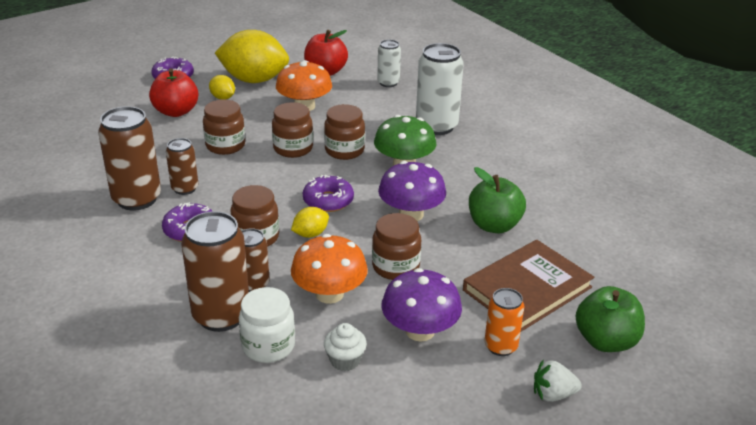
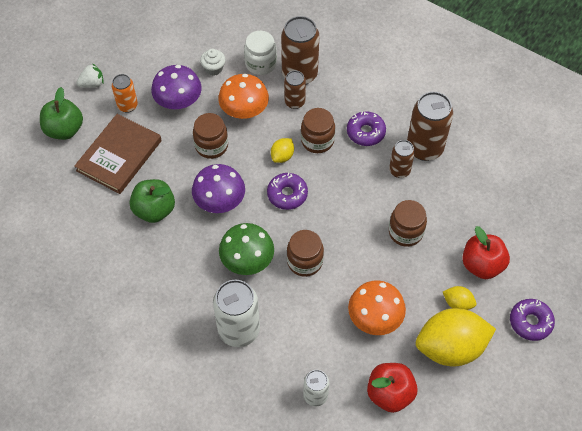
camera: 160 degrees right, 25 degrees up
(293, 148) = (348, 248): brown jar -> none

